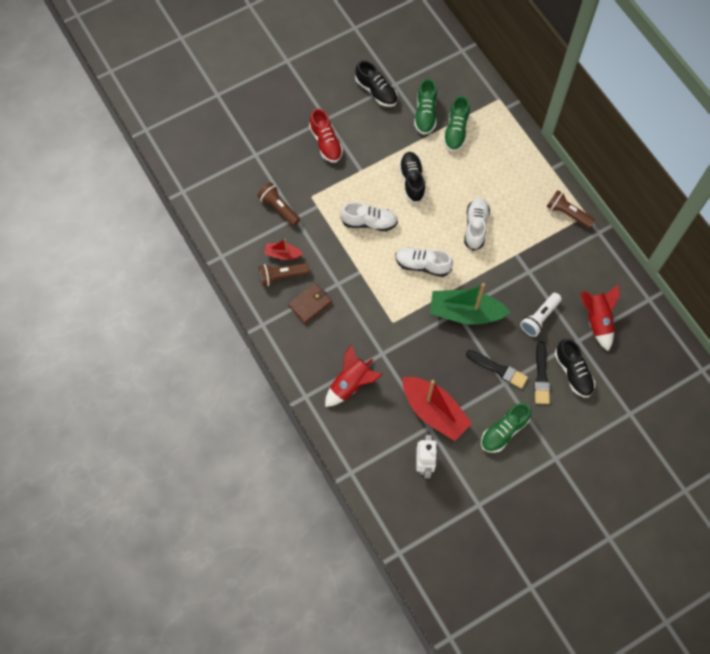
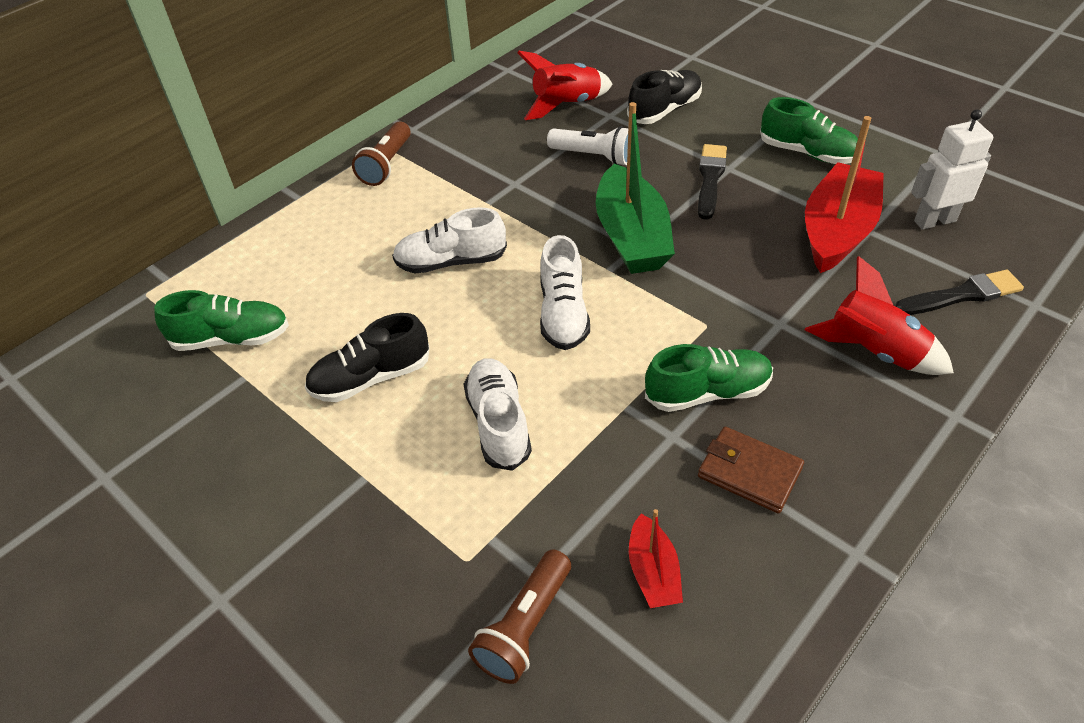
camera: 105 degrees left, 20 degrees down
(282, 276) = (712, 553): brown flashlight -> none
(326, 143) = (297, 578): red shoe -> none
(376, 91) = (126, 511): black shoe -> none
(425, 114) = (190, 399): green shoe -> green shoe (707, 392)
(541, 376) = (691, 136): black brush -> black brush (962, 295)

